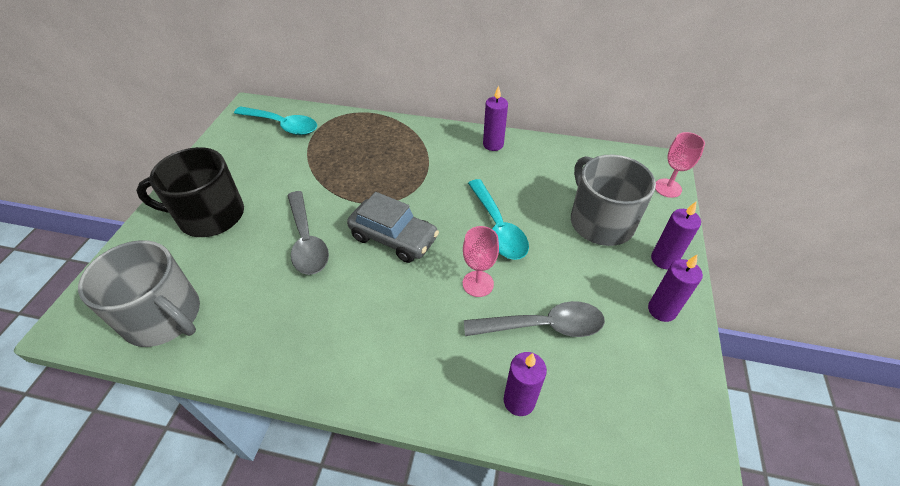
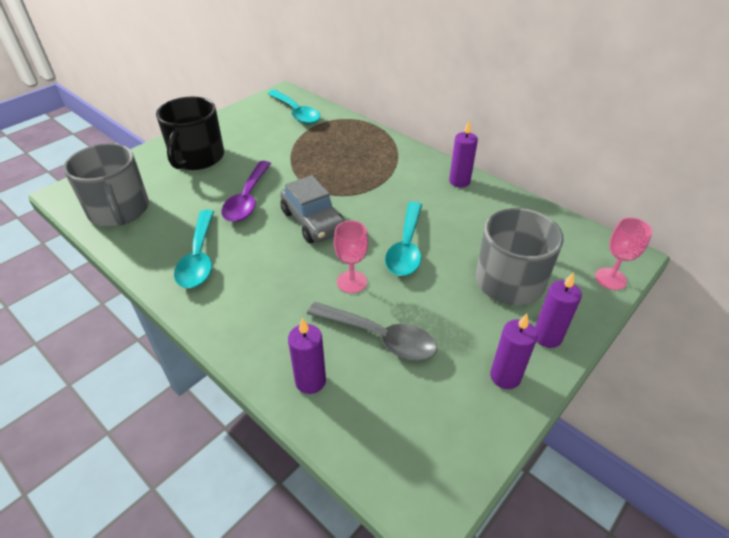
camera: 30 degrees right, 5 degrees down
(209, 216) = (197, 158): black mug -> black mug turned 105 degrees counterclockwise
(306, 329) = (199, 257): none -> turquoise spoon
(307, 241) = (247, 199): grey spoon -> purple spoon

